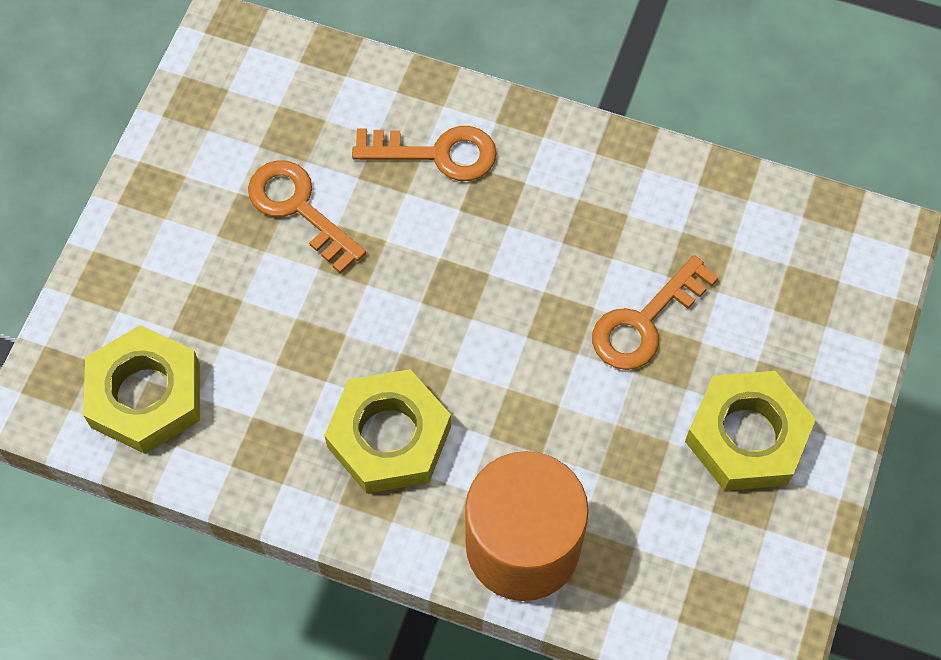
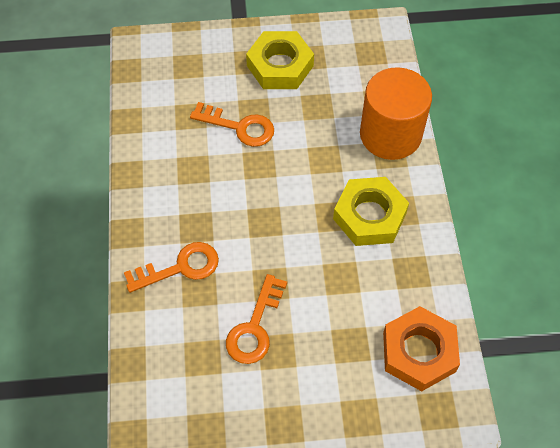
camera: 115 degrees left, 5 degrees down
(146, 395) = (419, 352): yellow nut -> orange nut
(437, 153) = (180, 267): orange key -> orange key turned 90 degrees clockwise

